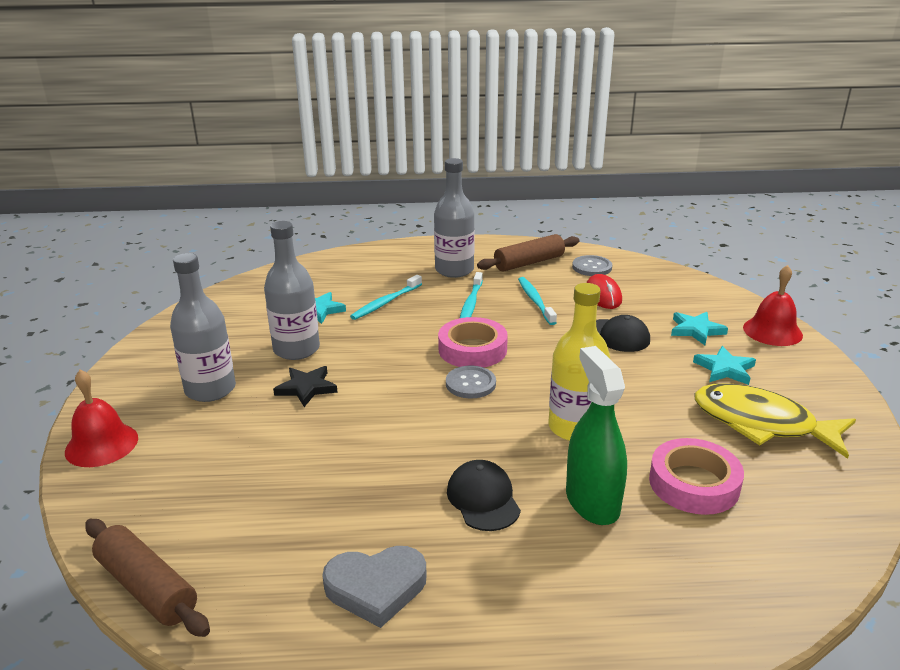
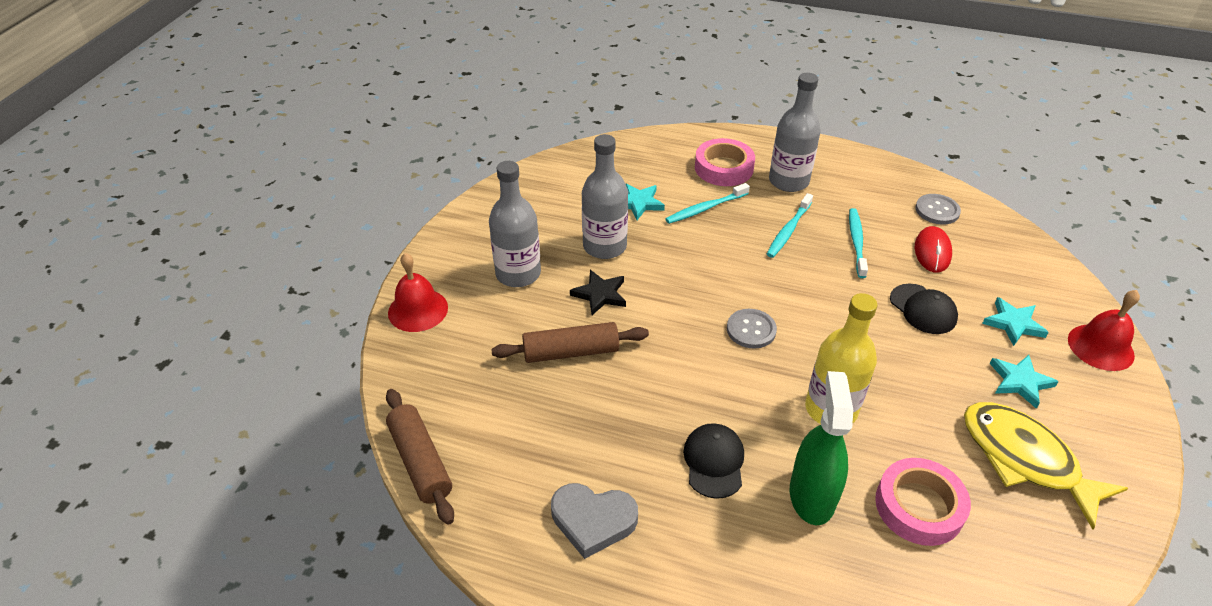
camera: 20 degrees right, 15 degrees up
(472, 349) = (768, 289): pink tape -> pink tape (723, 168)
(529, 263) = (871, 189): brown rolling pin -> brown rolling pin (571, 352)

